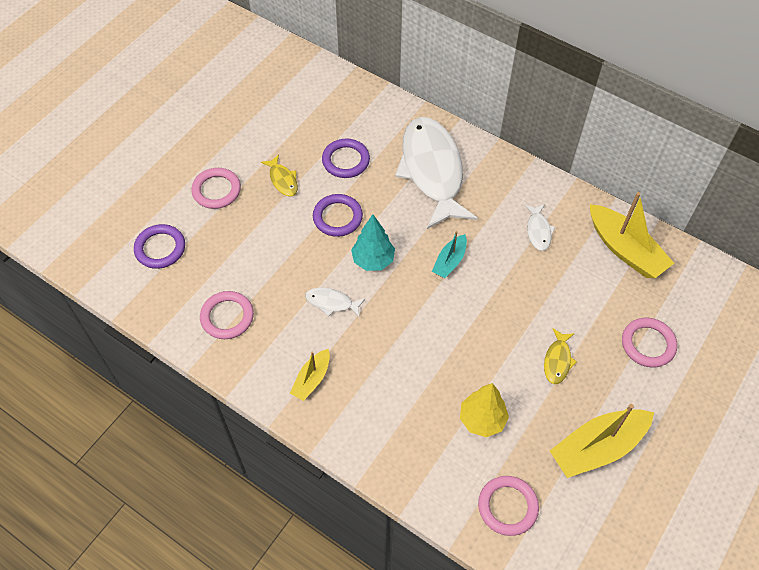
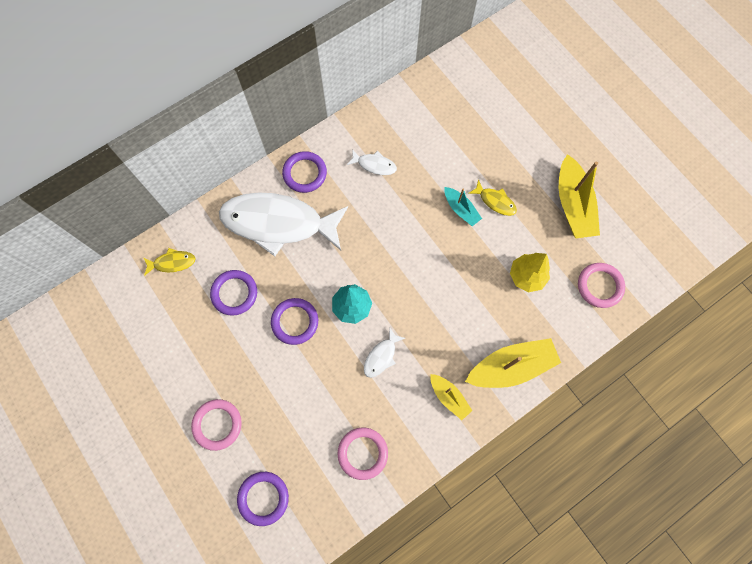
camera: 70 degrees left, 15 degrees up
(283, 180) = (232, 358): yellow fish -> yellow fish (172, 262)
(449, 261) = (377, 245): turquoise boat -> turquoise boat (461, 209)
(496, 174) = (305, 173): none -> purple ring
(625, 250) = (416, 110): yellow boat -> yellow boat (511, 366)
(648, 344) = (502, 133): pink ring -> none

